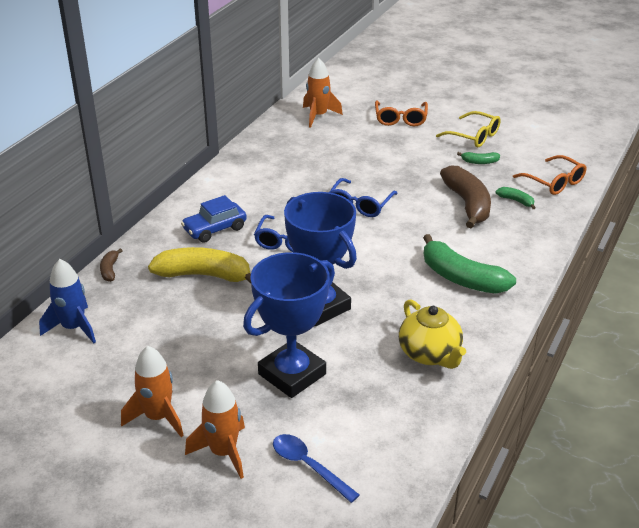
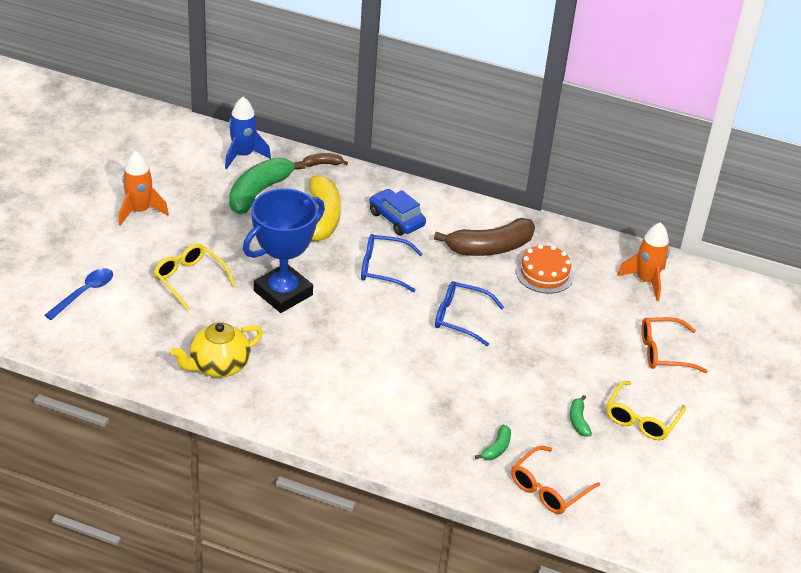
camera: 80 degrees right, 5 degrees up
(223, 452) = (101, 247): orange rocket -> none
(292, 374) = (190, 279): blue trophy -> yellow glasses
(304, 158) = (544, 273): none -> orange cake
(461, 278) = (338, 393): green banana -> green banana (259, 192)
(468, 204) = (480, 405): brown banana -> brown banana (489, 248)

